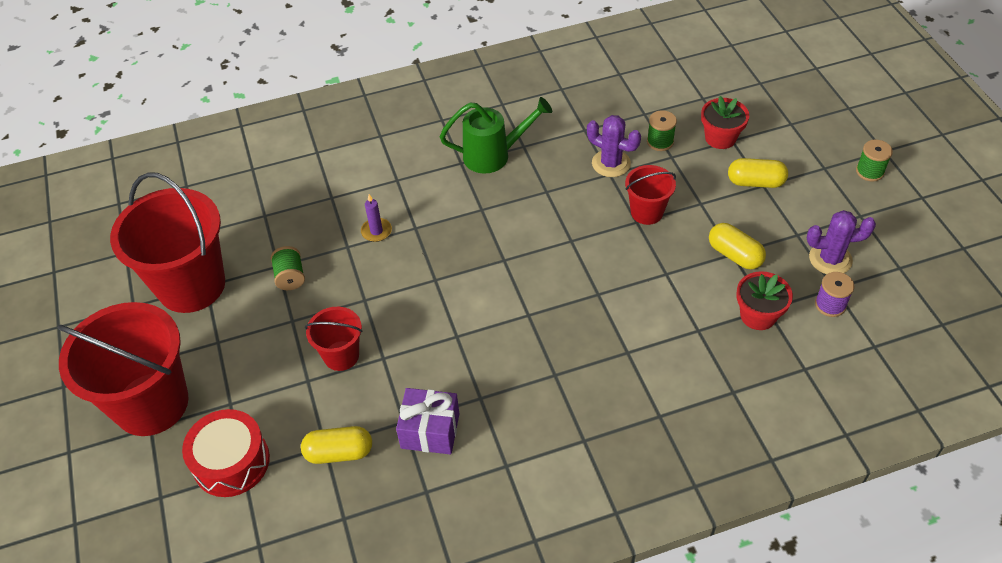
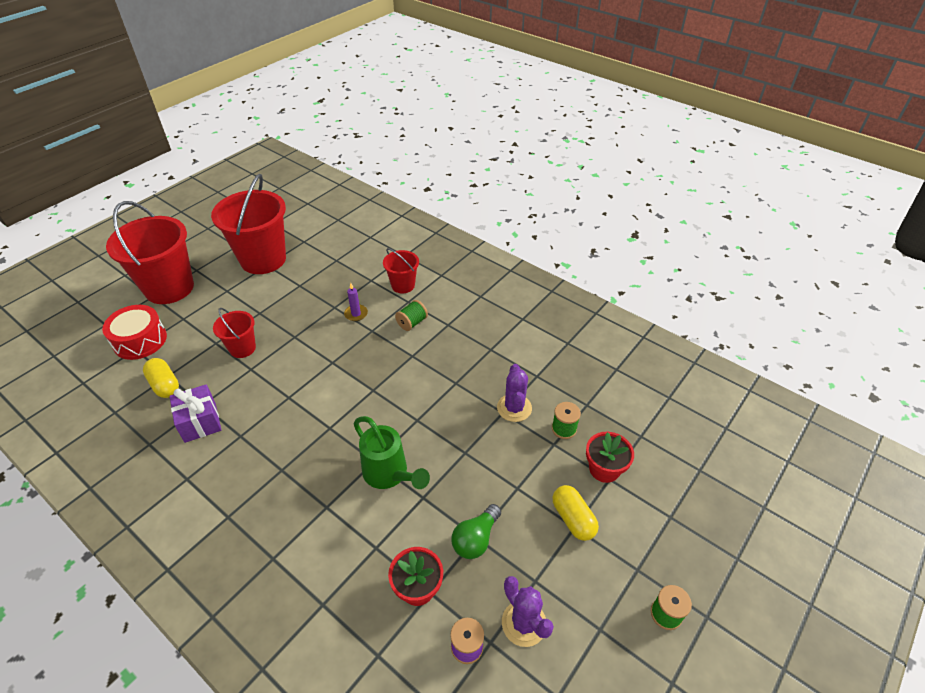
camera: 55 degrees right, 5 degrees down
(290, 277) = (293, 295): green spool -> green spool (412, 323)
(493, 155) = (468, 338): green watering can -> green watering can (389, 474)
(646, 212) = (479, 454): red bucket -> red bucket (403, 285)
(734, 255) = (475, 539): yellow capsule -> green light bulb

